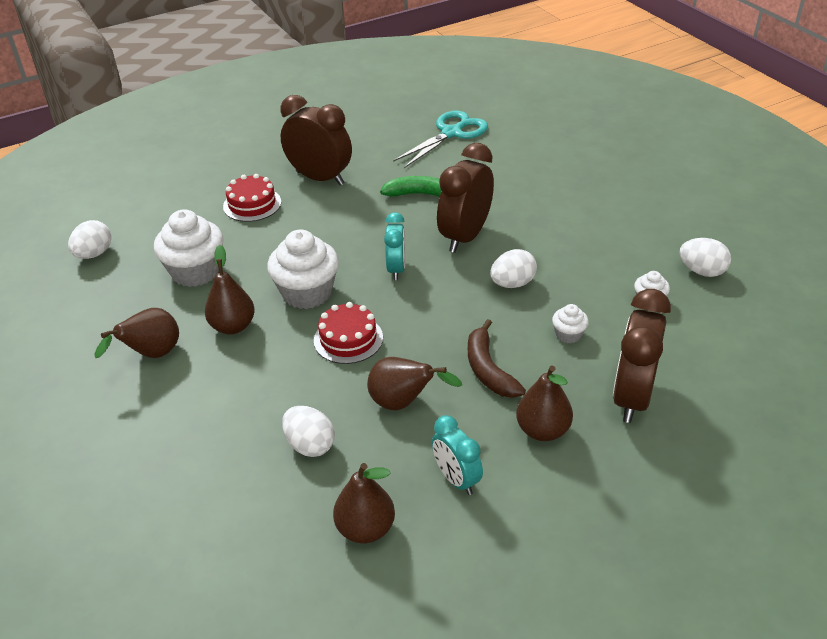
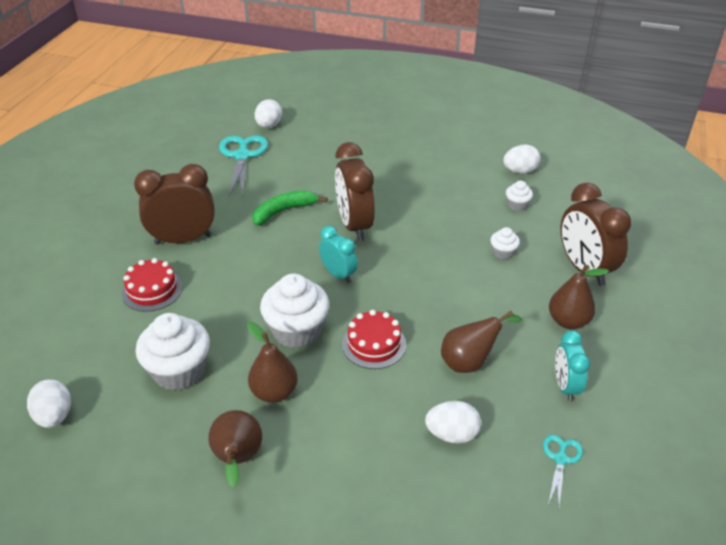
camera: 45 degrees left, 0 degrees up
(365, 529) = (561, 459): brown pear -> turquoise scissors
(456, 479) = (565, 386): turquoise clock -> turquoise clock turned 75 degrees clockwise
(488, 369) = (489, 305): brown banana -> none
(512, 284) = (427, 240): white egg -> white egg (269, 125)

